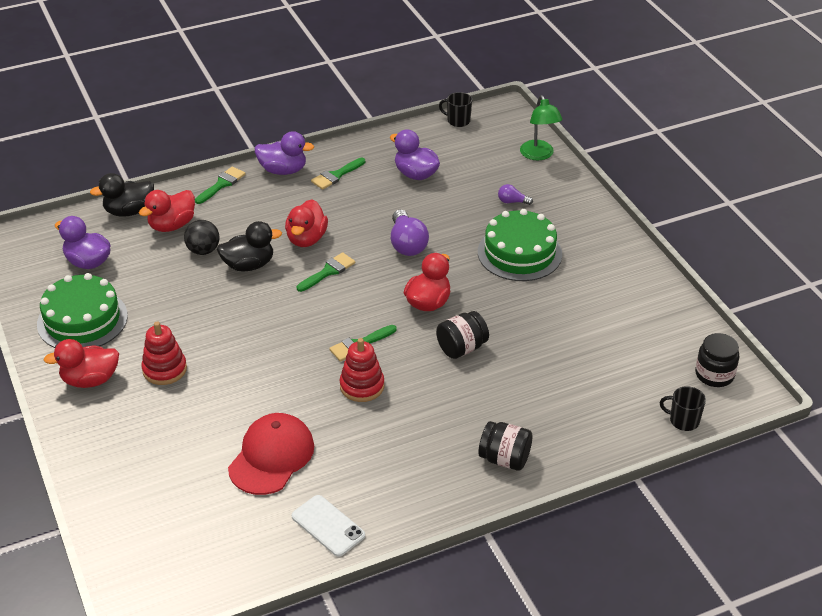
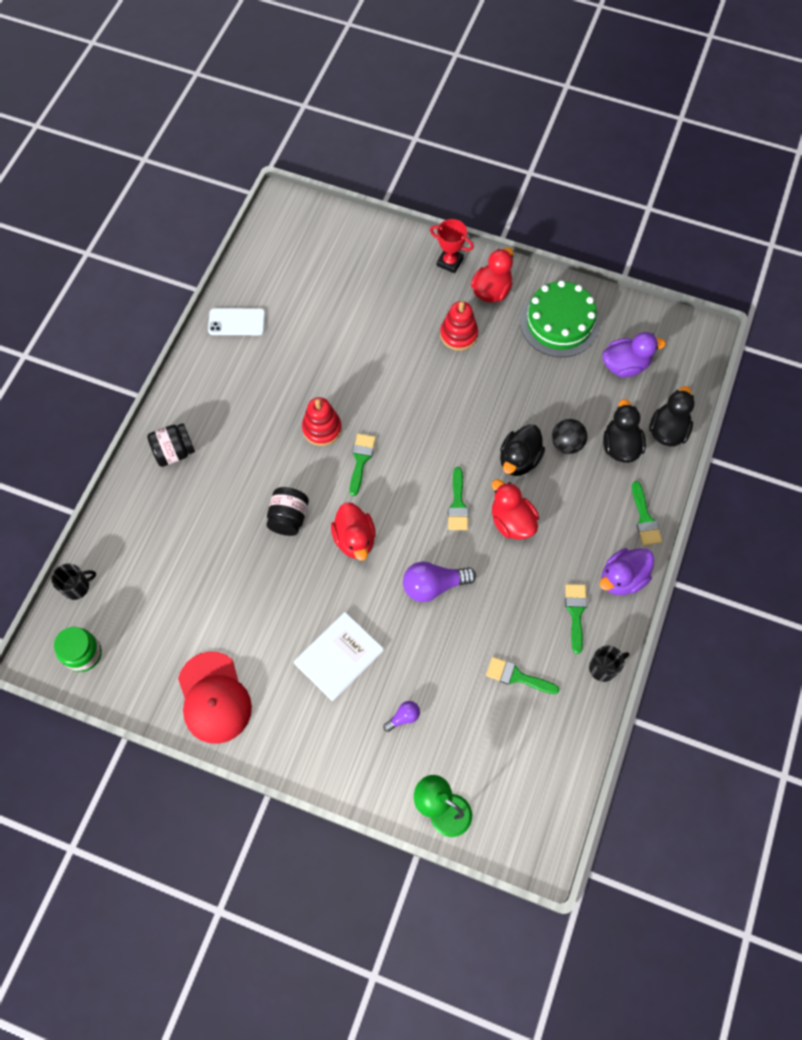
camera: 135 degrees right, 25 degrees up
(84, 428) = (449, 262): none -> red trophy
(172, 225) = (620, 446): red duck -> black duck
(271, 457) = (319, 335): red cap -> red cap (214, 698)
(407, 244) = (433, 585): purple light bulb -> purple light bulb turned 45 degrees counterclockwise
(415, 174) = (517, 676): purple duck -> green brush
(458, 121) = (563, 792): black mug -> black mug (603, 668)
(519, 253) = (339, 657): green cake -> white book
(714, 374) = (83, 654): black jar -> green jar

